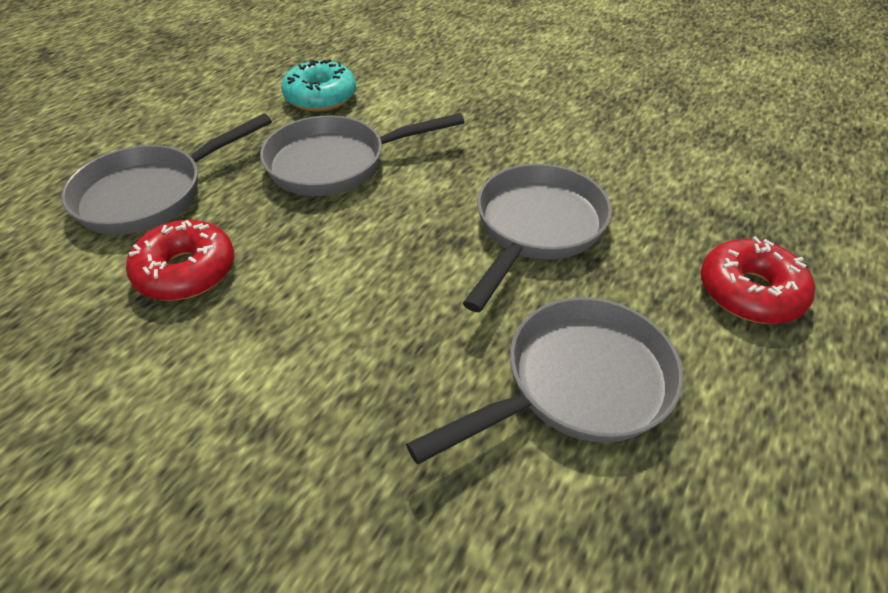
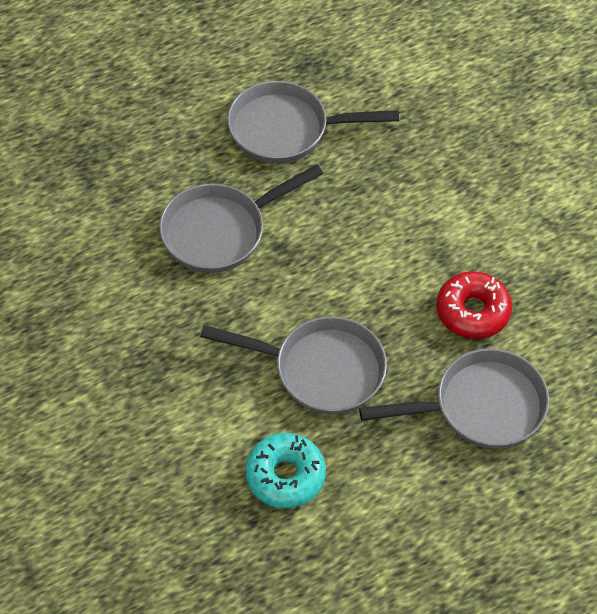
camera: 150 degrees left, 10 degrees up
(749, 292) = (138, 127): red donut -> none

